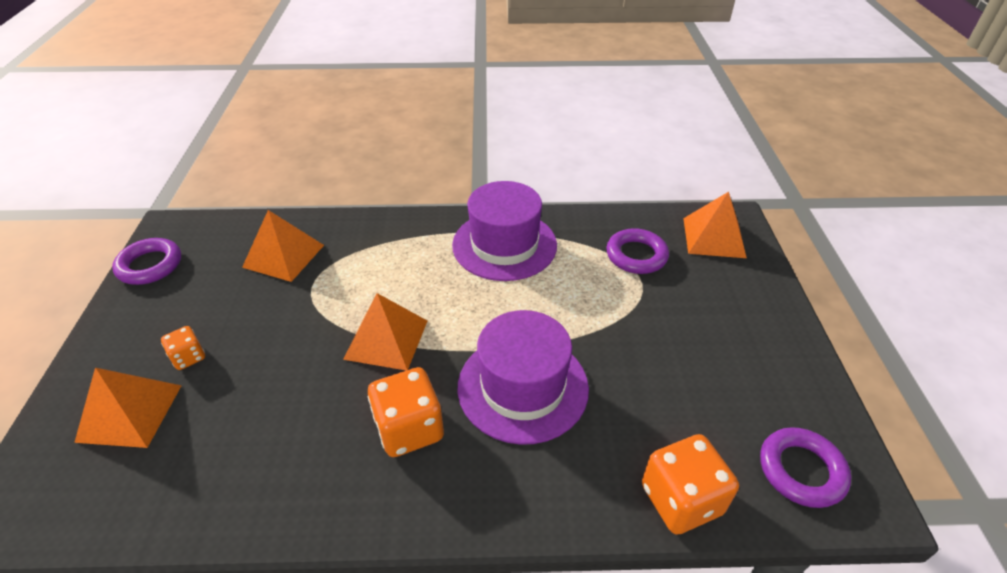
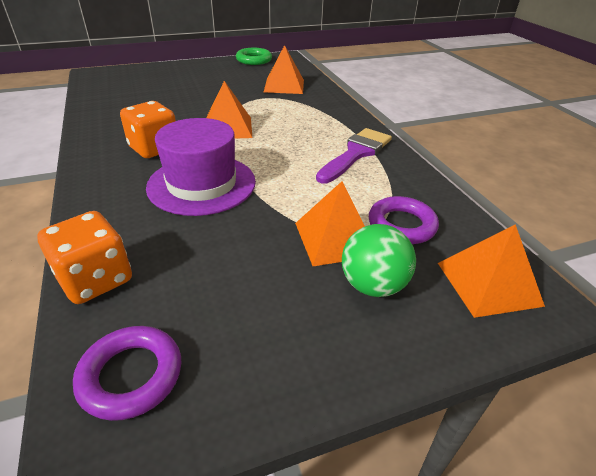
camera: 70 degrees right, 5 degrees down
(130, 413) = (153, 79): orange pyramid -> orange pyramid (335, 238)
(150, 265) = (254, 60): purple ring -> green ring
(188, 357) = (192, 82): orange dice -> none
(504, 245) = (356, 153): purple hat -> purple brush
(710, 297) = (373, 285): none -> green ball

